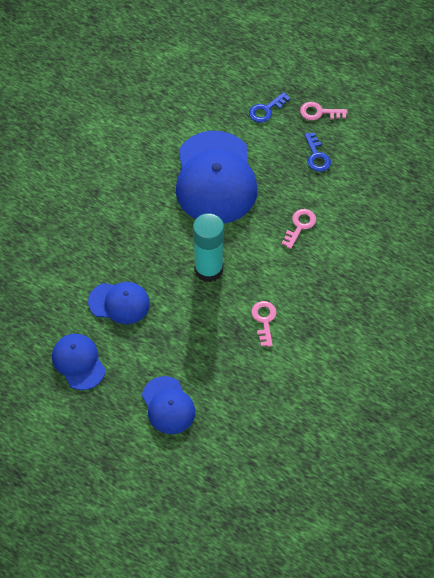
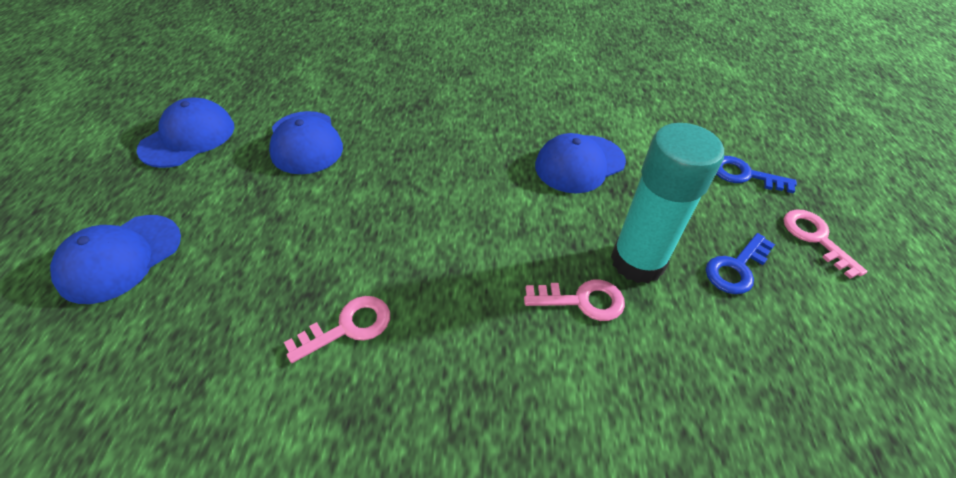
camera: 60 degrees right, 10 degrees down
(208, 269) = (414, 213): turquoise glue stick -> turquoise glue stick (637, 261)
(215, 178) = (579, 164): blue cap -> blue cap, size x0.53

